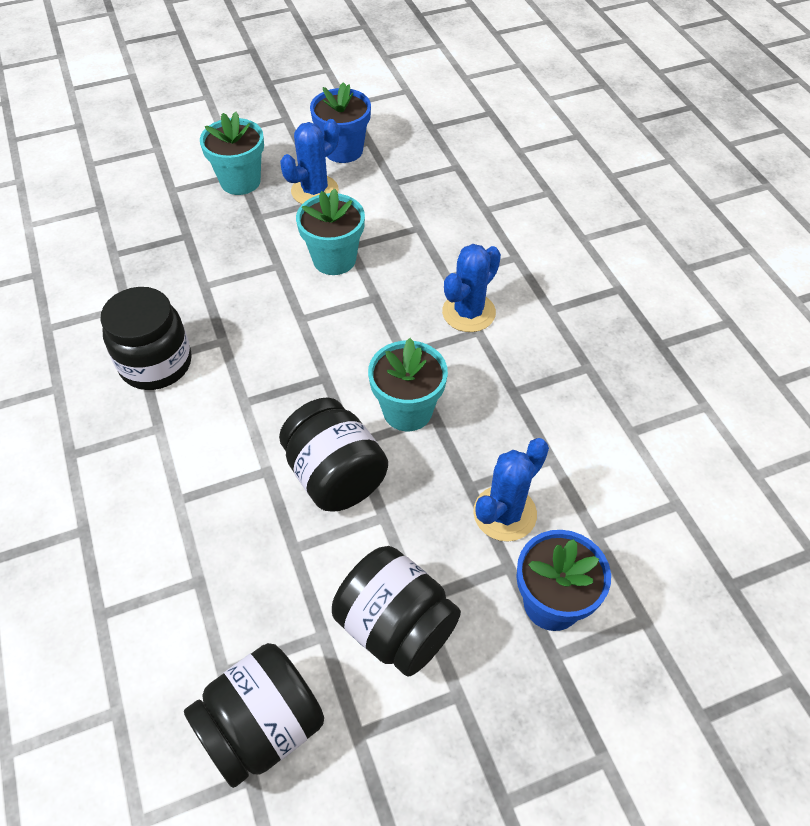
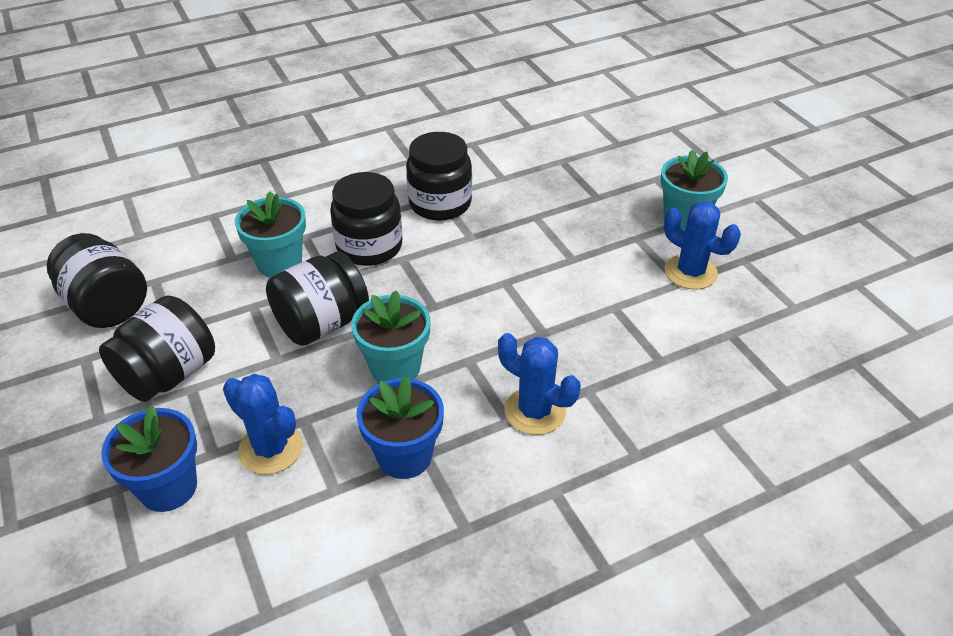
camera: 85 degrees right, 10 degrees down
(216, 432) = (369, 247): none -> black jar
(334, 259) = (590, 297): turquoise flower pot -> turquoise flower pot (279, 263)
(343, 150) = (768, 287): blue flower pot -> blue flower pot (404, 456)

